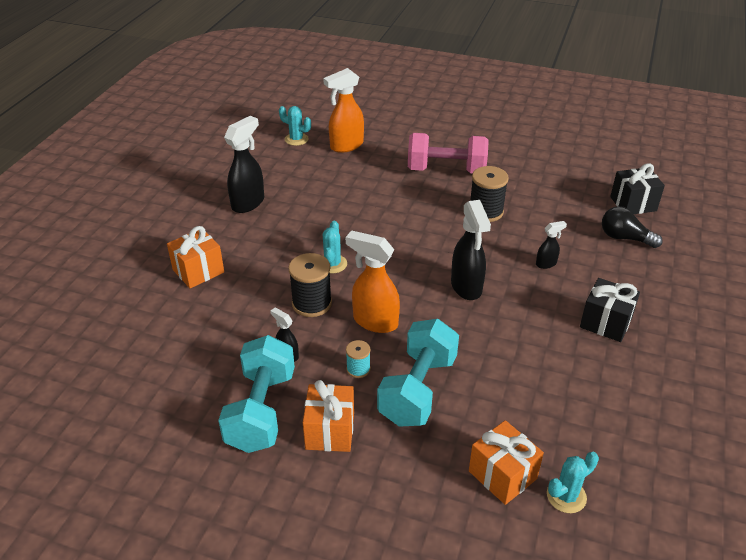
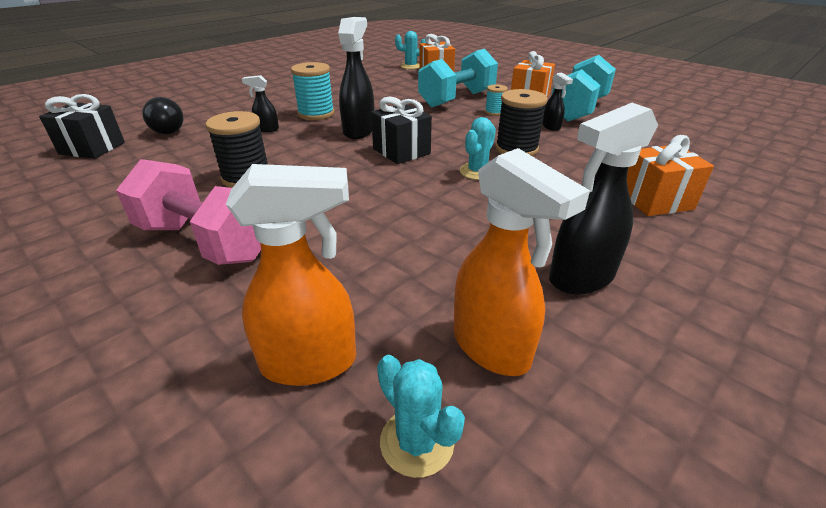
camera: 155 degrees left, 5 degrees down
(374, 321) = (463, 129): orange spray bottle -> orange spray bottle (492, 348)
(537, 302) = (316, 114): none -> turquoise spool
(605, 323) = (286, 98): black gift -> black gift (401, 151)

